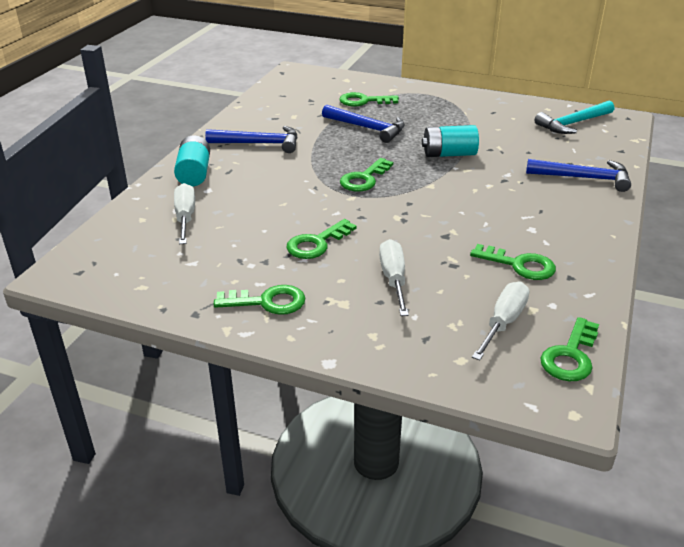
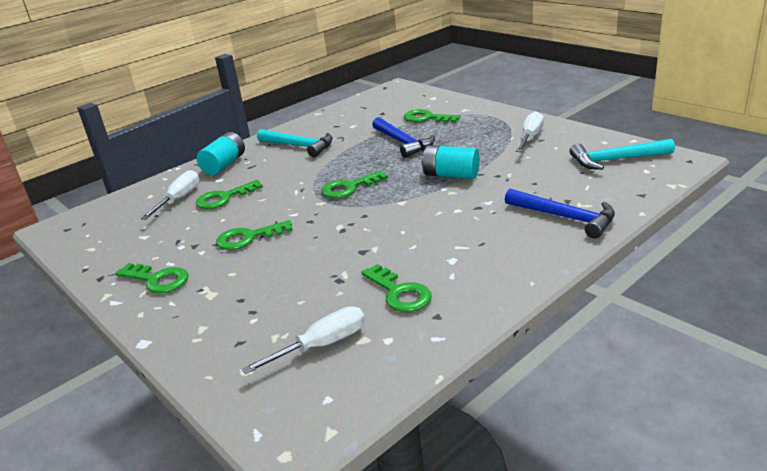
camera: 30 degrees right, 5 degrees down
(259, 143) = (299, 146): blue hammer -> turquoise hammer
(393, 279) = (273, 282): white screwdriver -> white screwdriver (530, 138)
(570, 356) = (347, 396): green key -> green key (224, 198)

